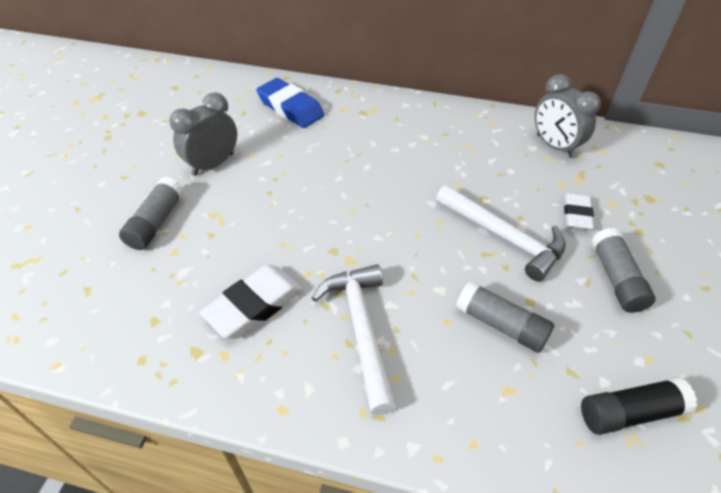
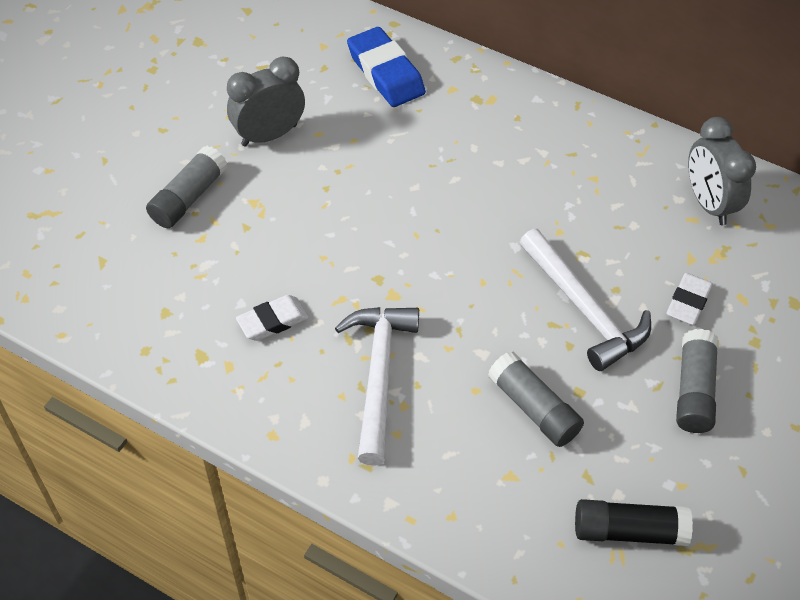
camera: 15 degrees right, 5 degrees up
(254, 305) = (273, 321): white eraser -> white eraser, size x0.63

